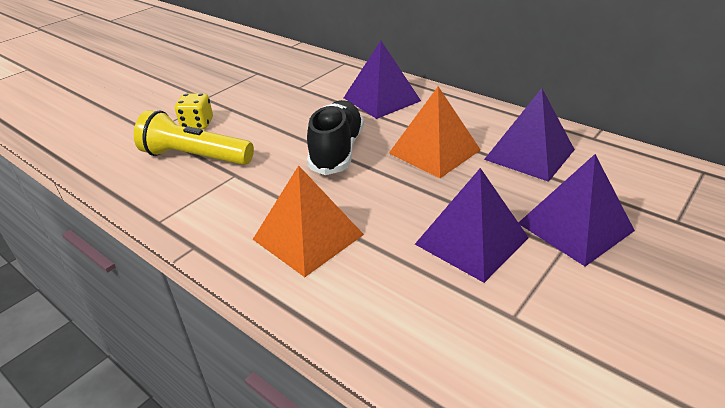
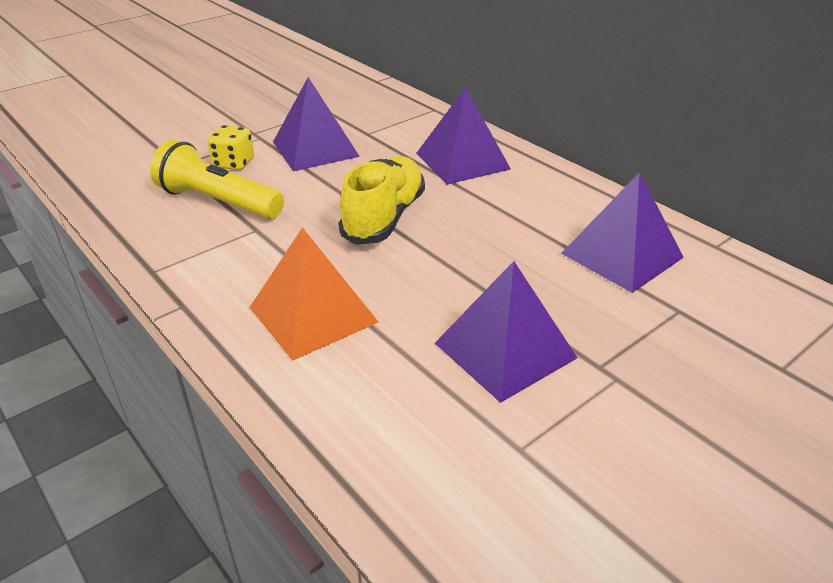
camera: 10 degrees right, 0 degrees up
(337, 151) = (384, 217): black shoe -> yellow shoe
(434, 151) = (503, 234): orange pyramid -> none
(575, 226) = (643, 354): purple pyramid -> purple pyramid (315, 149)

